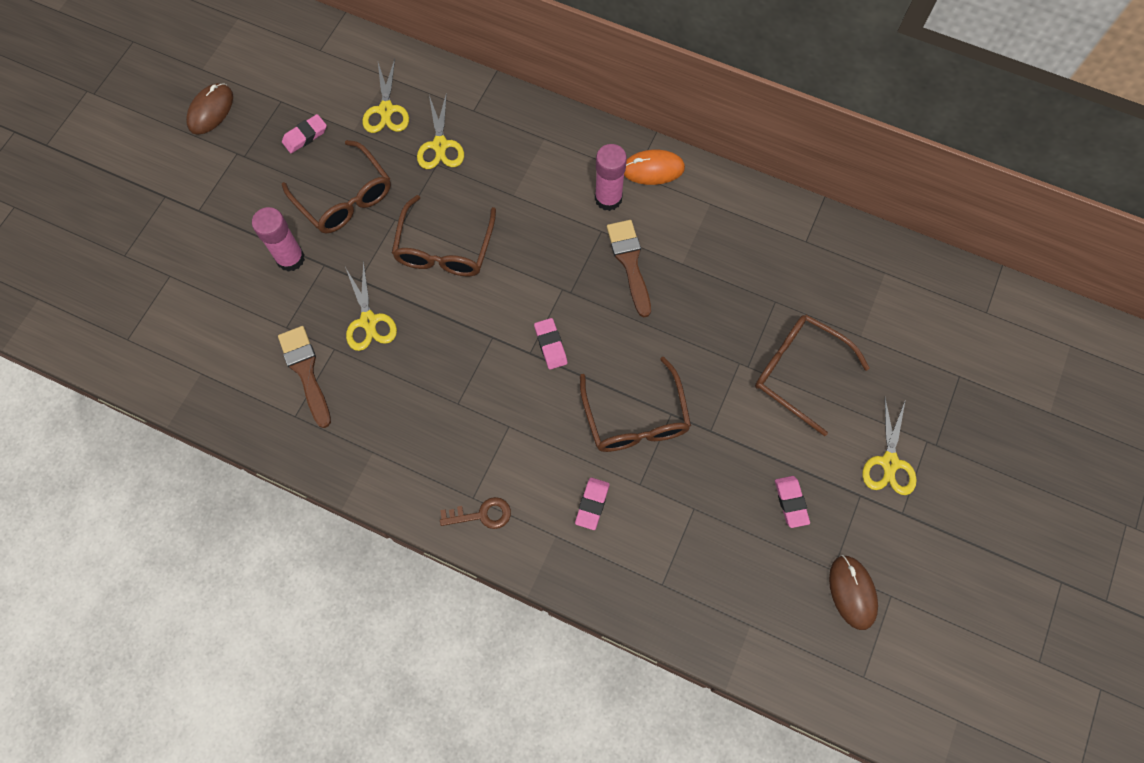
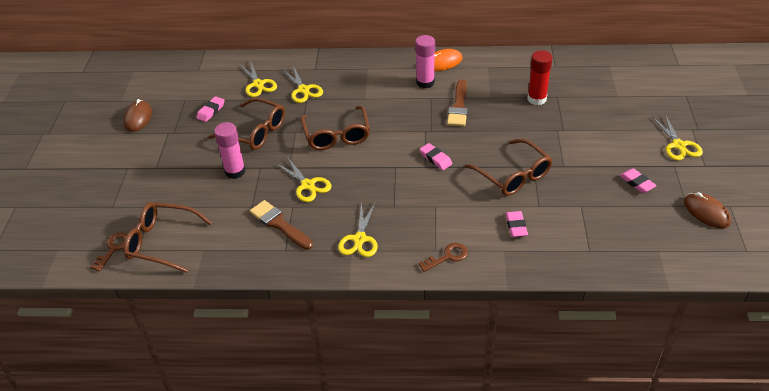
camera: 20 degrees left, 25 degrees down
(100, 325) = (113, 249): none -> brown key
(390, 439) = (360, 239): none -> yellow scissors
(630, 263) = (458, 106): brown brush -> brown brush turned 135 degrees counterclockwise
(744, 294) = (537, 99): none -> red glue stick
(799, 372) = (595, 123): brown glasses -> brown glasses (162, 242)

